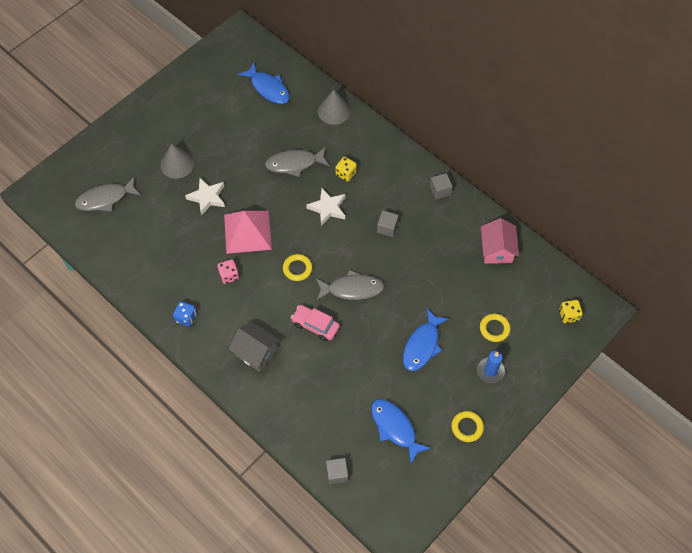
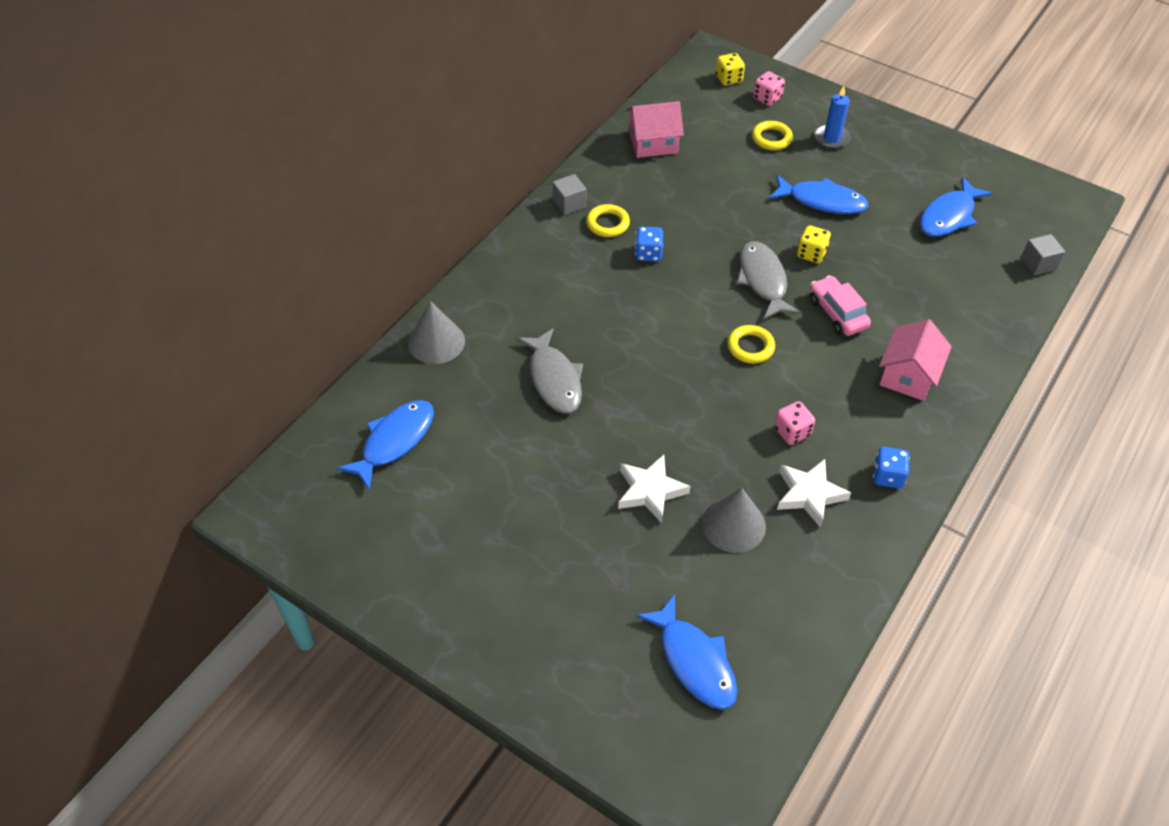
camera: 100 degrees left, 10 degrees down
(105, 199) = (694, 661): grey fish -> blue fish
(177, 164) = (589, 554): grey cone -> grey cone (733, 524)
(247, 232) = (703, 421): pink pyramid -> none
(256, 352) = (908, 375): grey house -> pink house
(315, 325) = (837, 313): pink car -> pink car turned 135 degrees clockwise
(328, 208) = (631, 325): white star -> white star (809, 494)
(346, 173) = (561, 311): yellow dice -> yellow dice (811, 254)
(387, 228) = (648, 253): grey cube -> blue dice
(467, 427) = (915, 153): yellow ring -> yellow ring (607, 224)
(542, 337) = (767, 98): none -> pink dice

